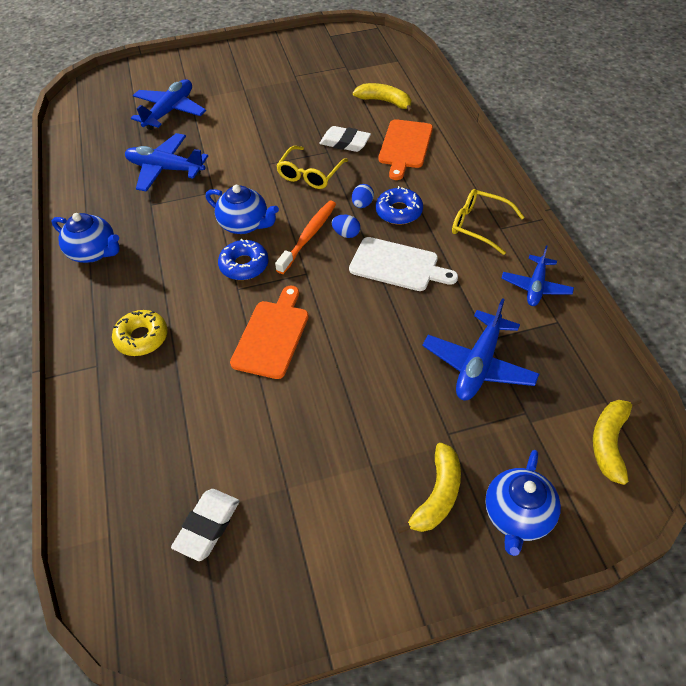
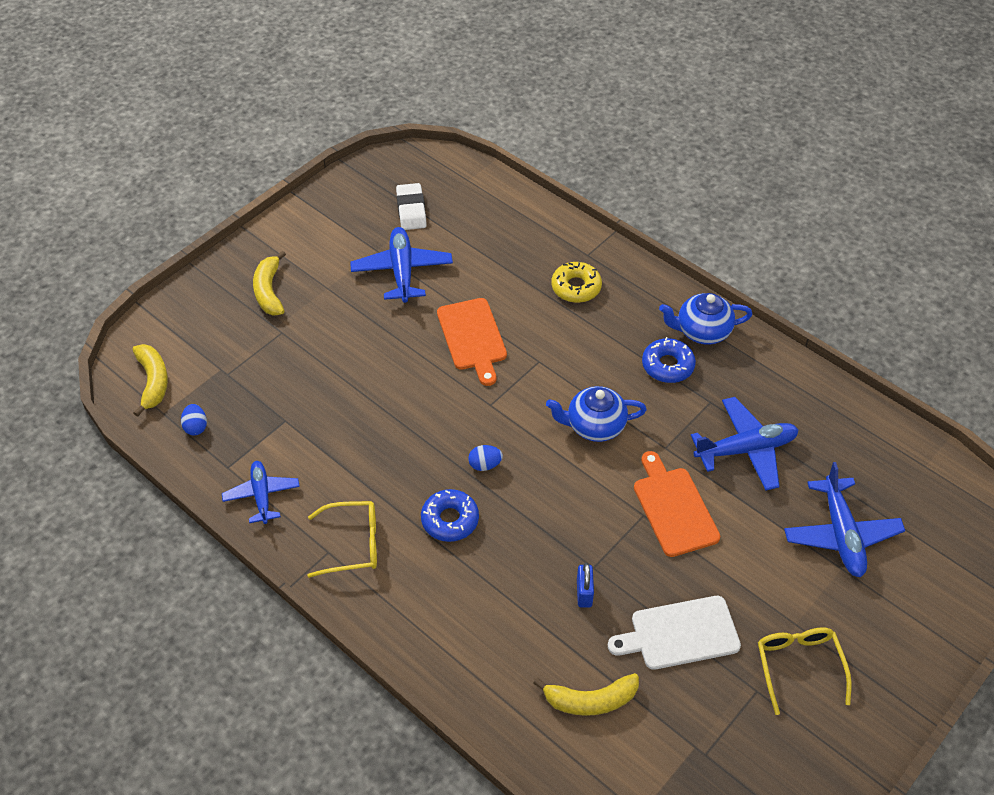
camera: 145 degrees right, 0 degrees up
(244, 265) = (554, 385): blue donut -> blue donut (667, 365)
(308, 236) = (520, 444): orange toothbrush -> none
(310, 174) = (584, 522): yellow glasses -> yellow glasses (799, 666)
(345, 142) = (584, 593): white eraser -> blue padlock
(362, 204) = (495, 510): blue egg -> blue egg (196, 427)
(398, 265) = (409, 454): white cutting board -> white cutting board (680, 634)
(405, 146) = (507, 625): orange cutting board -> orange cutting board (673, 508)
(478, 365) = (282, 394): blue plane -> blue plane (402, 271)
(517, 516) = (207, 304): blue teapot -> none

